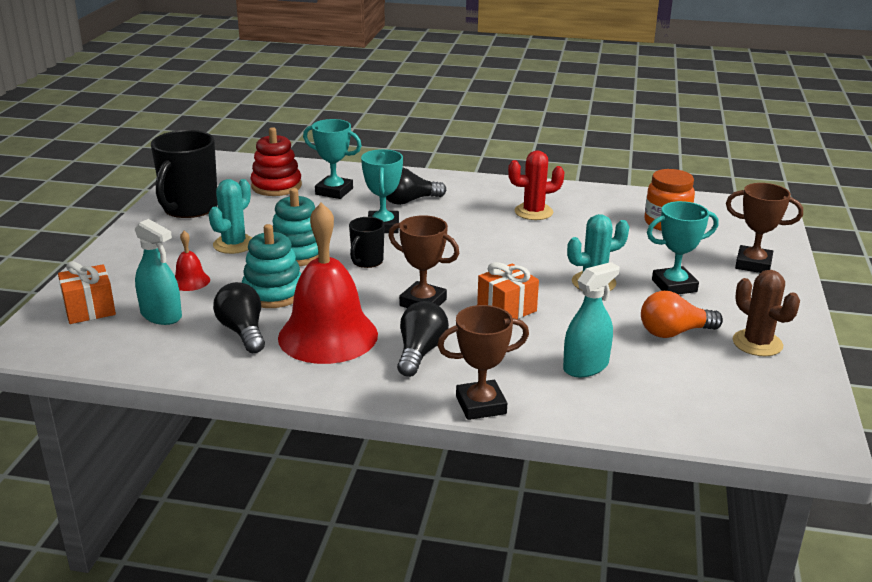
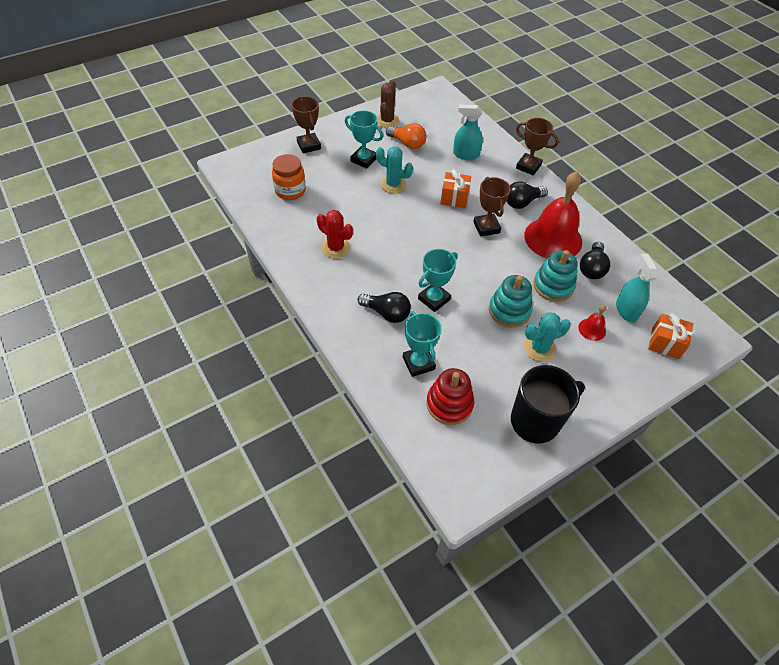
camera: 135 degrees left, 25 degrees up
(367, 261) = (478, 275): black mug -> none

